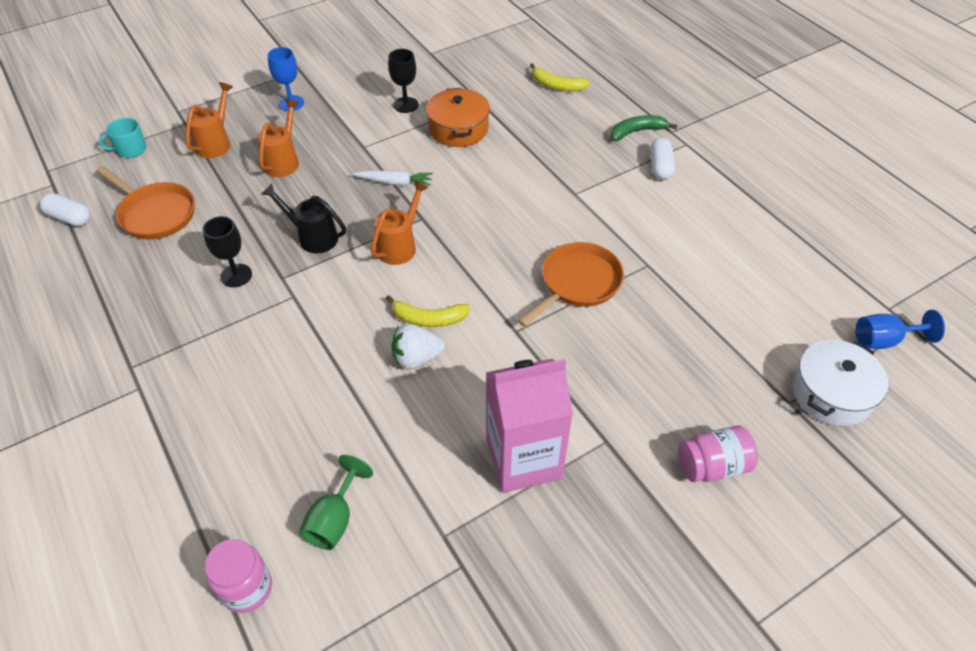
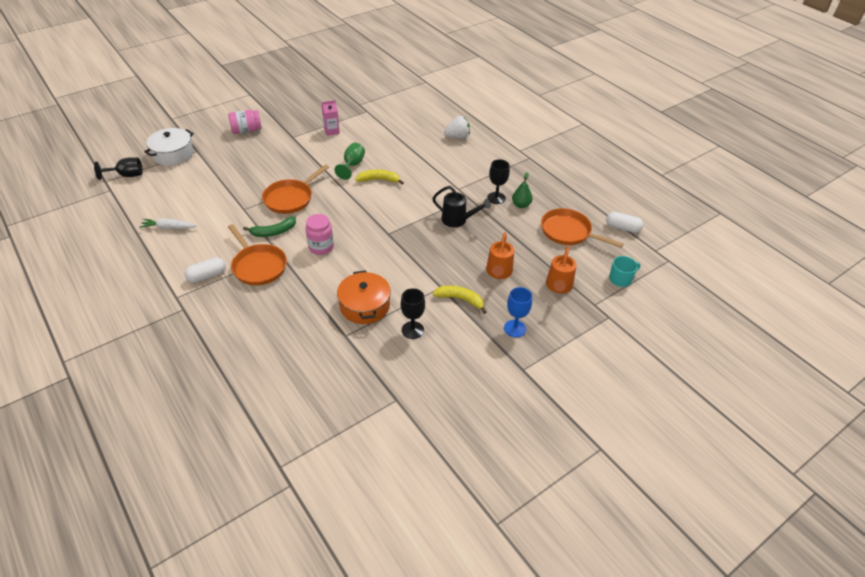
camera: 175 degrees right, 5 degrees down
(202, 261) = (521, 205): none -> green pear
(247, 588) = (440, 98): pink jar -> pink jar (321, 247)
(334, 519) = (412, 114): green goblet -> green goblet (352, 165)
(395, 182) = (410, 258): white carrot -> white carrot (169, 227)
(400, 246) = (400, 216): orange watering can -> none
(416, 358) = (384, 163): white strawberry -> white strawberry (457, 137)
(523, 459) = (331, 131): pink carton -> pink carton, size x0.48
(556, 86) = (271, 358): yellow banana -> yellow banana (460, 299)
(598, 178) = (258, 266): none -> orange pan
(637, 131) = (212, 308): green banana -> green banana (273, 232)
(660, 167) = (207, 275): white capsule -> white capsule turned 60 degrees clockwise
(883, 340) = (127, 175): blue goblet -> black goblet

